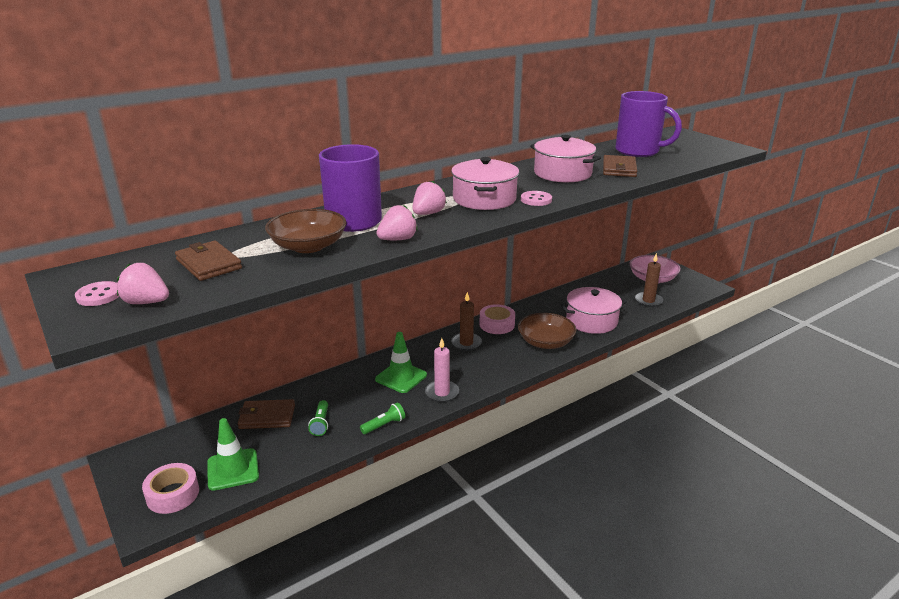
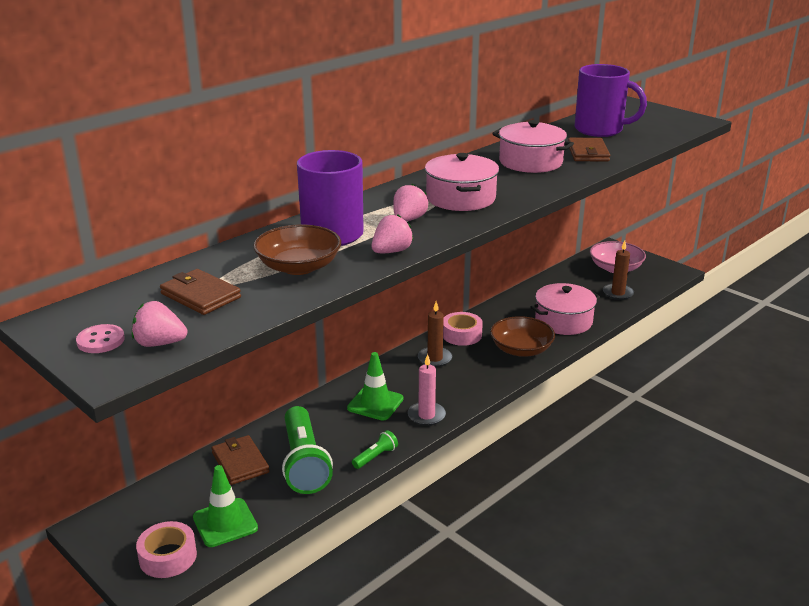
camera: 10 degrees left, 0 degrees up
(267, 417) = (240, 462): brown wallet -> brown wallet turned 75 degrees clockwise
(321, 423) = (304, 463): green flashlight -> green flashlight, size x2.24
(536, 200) = (516, 195): pink button -> none

